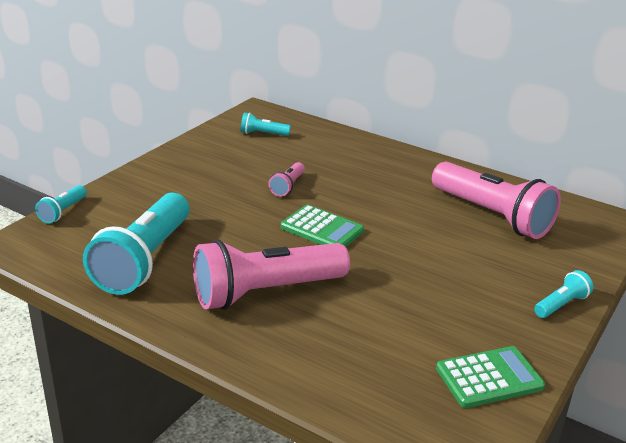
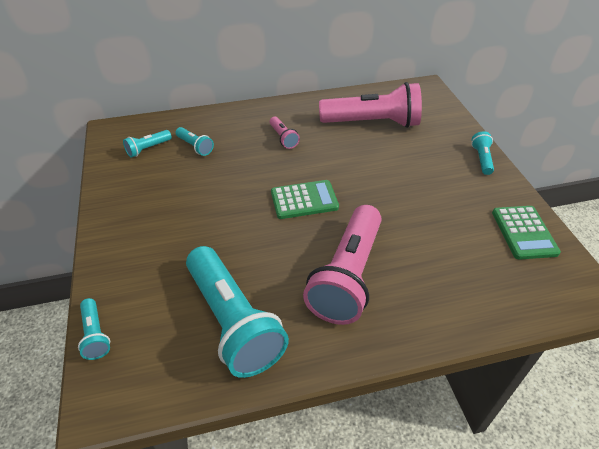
camera: 45 degrees left, 15 degrees up
(288, 186) = (233, 182): pink flashlight -> pink flashlight (283, 138)
(299, 150) = (195, 146): none -> turquoise flashlight
(489, 378) = (524, 232): green calculator -> green calculator turned 150 degrees clockwise

